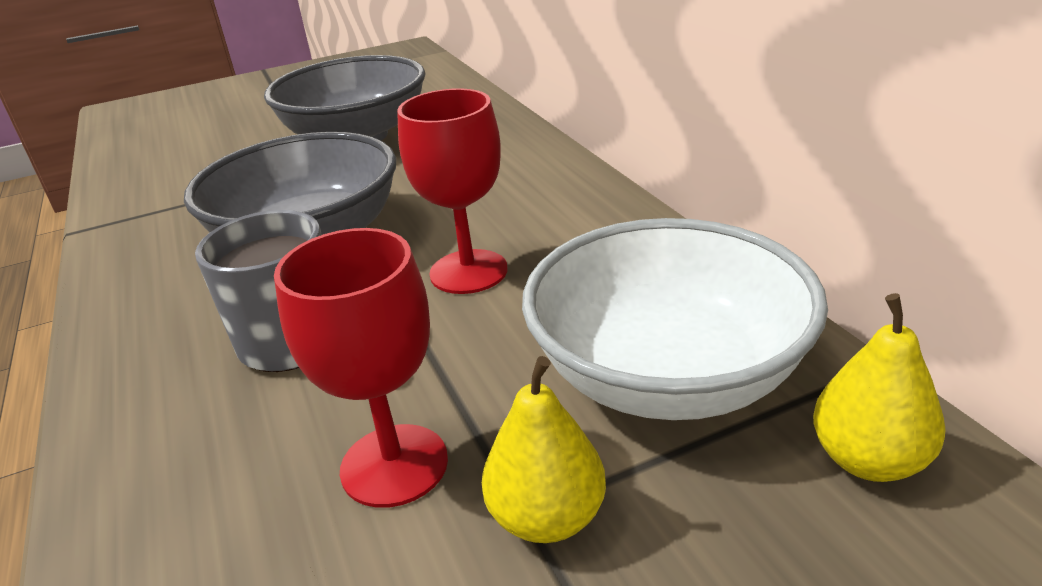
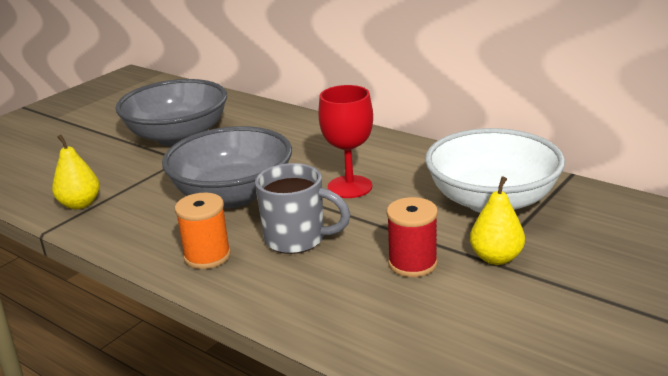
camera: 30 degrees left, 5 degrees down
(161, 332) = (207, 256): none -> orange spool
(394, 465) = (412, 263): red goblet -> red spool
(868, 460) = (592, 206): yellow pear -> yellow pear (80, 204)

